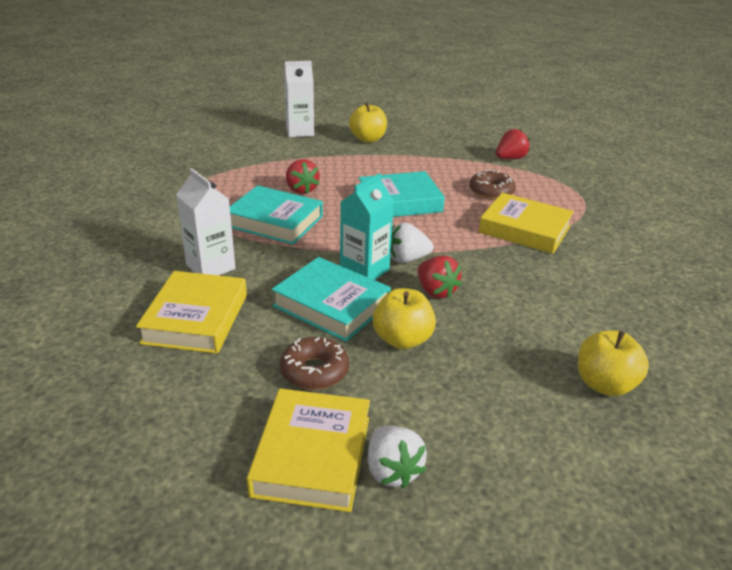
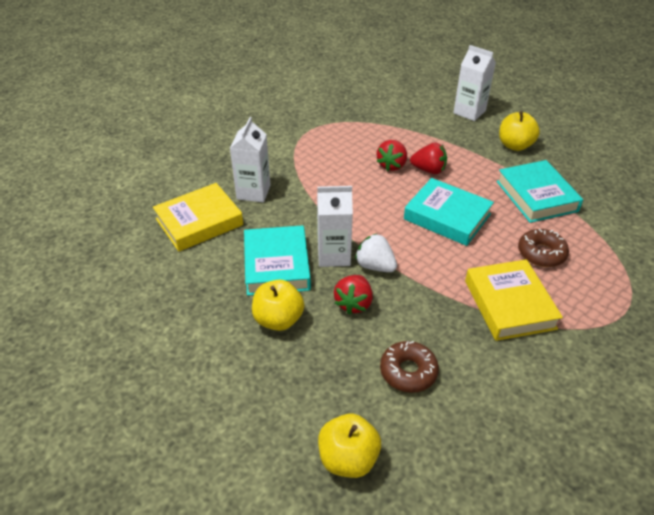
camera: 50 degrees right, 10 degrees up
(275, 221) = (336, 181): turquoise book -> turquoise book (536, 196)
(312, 455) = (133, 346): yellow book -> none
(314, 371) = (204, 300): brown donut -> brown donut (408, 371)
(364, 270) = (334, 255): turquoise carton -> white carton
(392, 471) = (151, 388): white strawberry -> none
(510, 159) = (620, 233): red strawberry -> red strawberry (429, 170)

